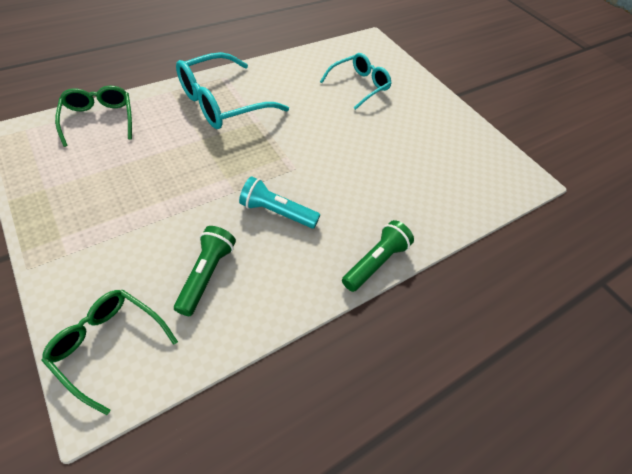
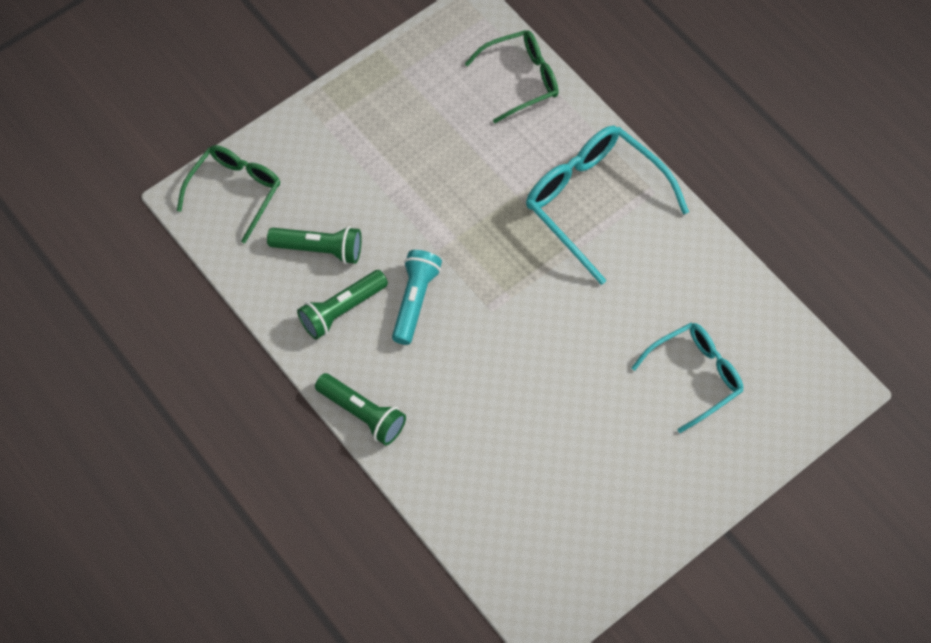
camera: 90 degrees right, 10 degrees up
(274, 264) = (342, 310): none -> green flashlight
(359, 86) = (695, 376): turquoise glasses -> turquoise glasses turned 75 degrees counterclockwise

